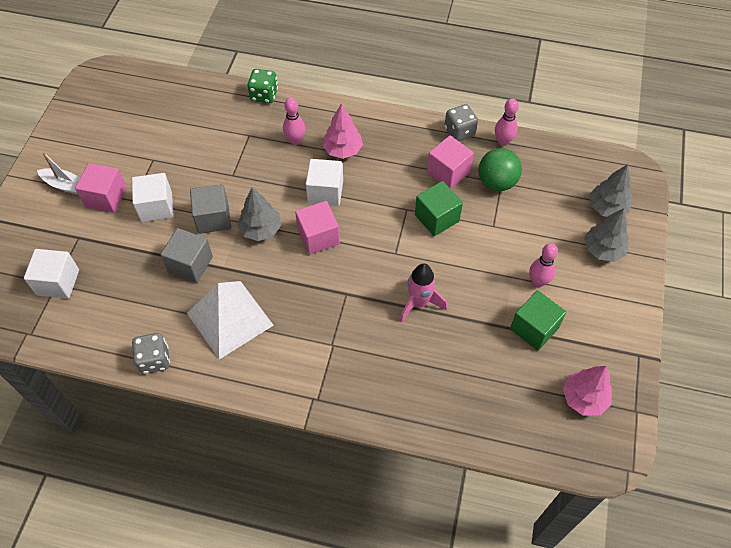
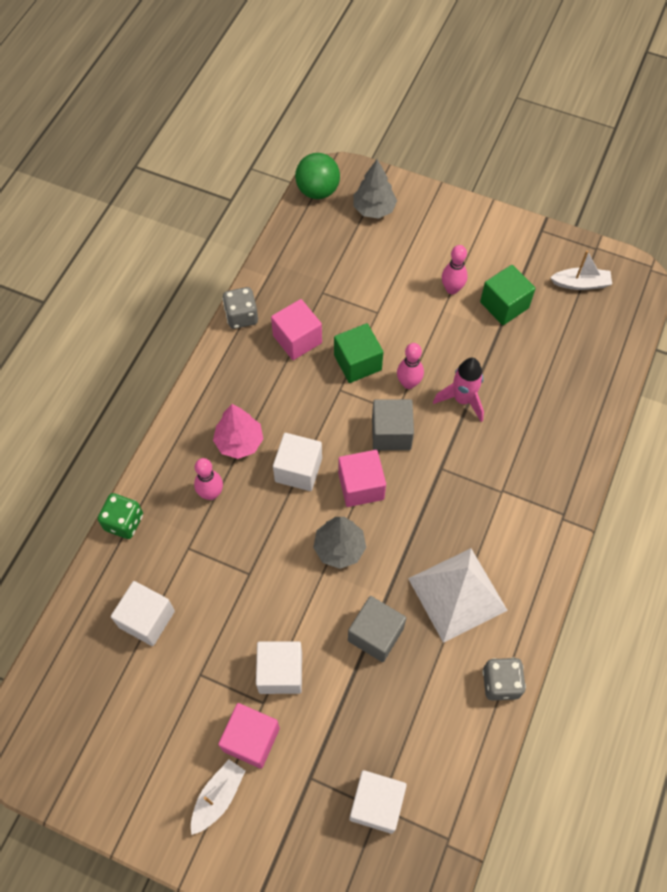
camera: 80 degrees left, 5 degrees up
(191, 122) = (147, 619): none -> white cube
(213, 218) = (312, 602): grey cube -> grey cube (391, 433)
(496, 182) = (321, 296): green ball -> green ball (317, 191)
(503, 141) = (266, 278): pink bowling pin -> pink bowling pin (408, 383)
(584, 398) = (581, 284): pink tree -> white boat
(603, 250) = (423, 226): grey tree -> none

